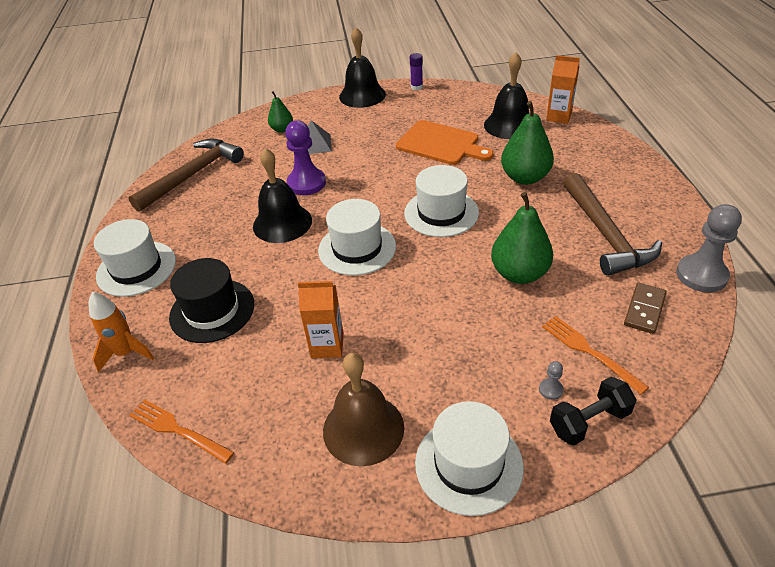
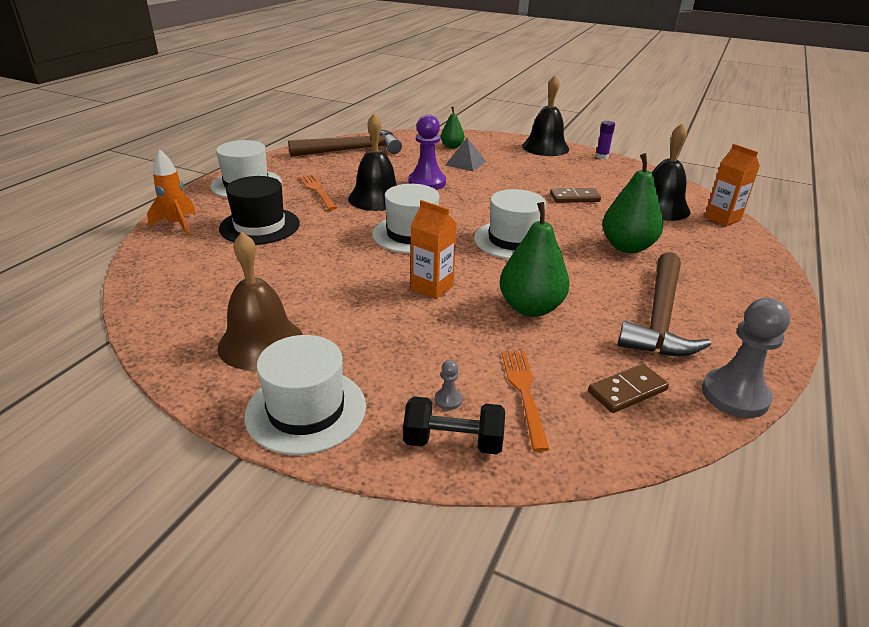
camera: 30 degrees right, 10 degrees down
(177, 430) = (146, 279): orange fork -> orange fork (317, 190)
(327, 345) = (307, 281): orange carton -> orange carton (432, 287)
(441, 144) = (574, 198): orange cutting board -> brown domino

